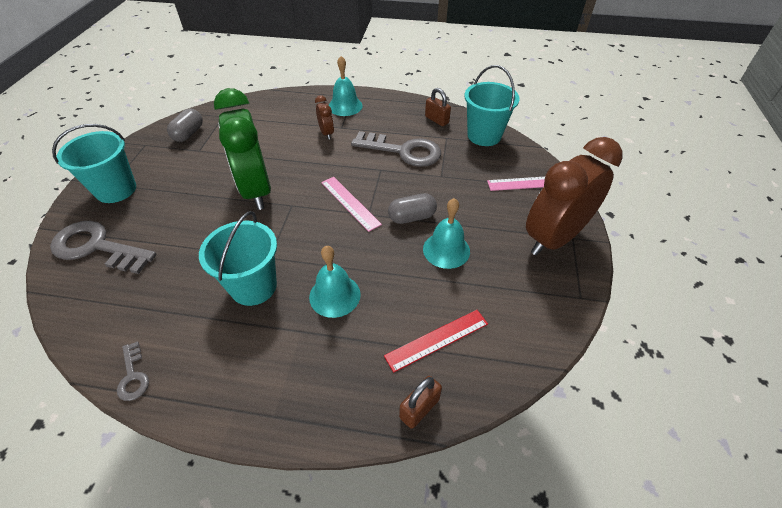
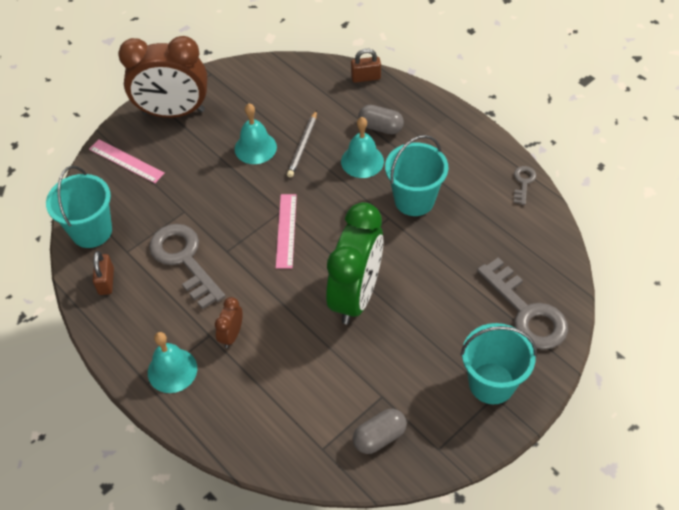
camera: 140 degrees left, 5 degrees up
(406, 276) = (303, 146): none -> grey pencil
(412, 217) = (251, 187): grey capsule -> grey capsule (380, 127)
(437, 339) = (322, 101): red ruler -> none

